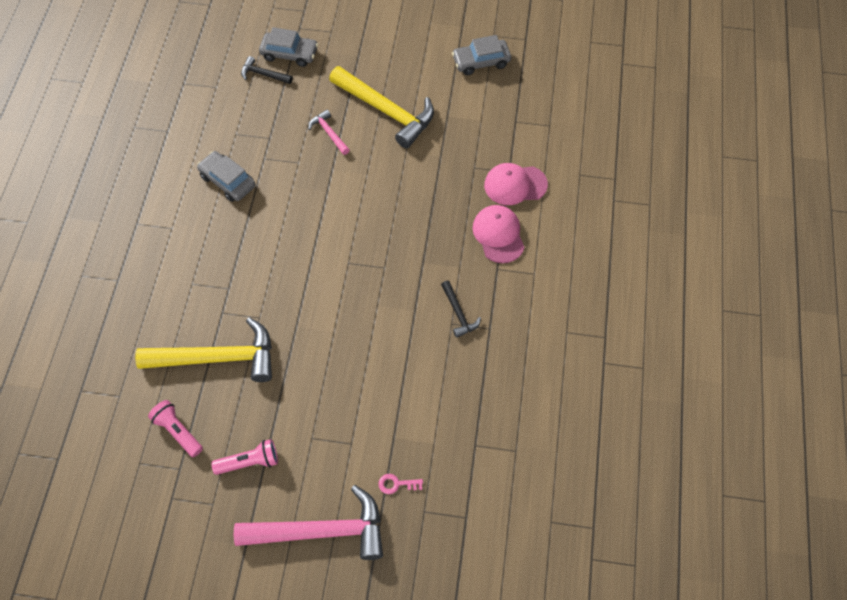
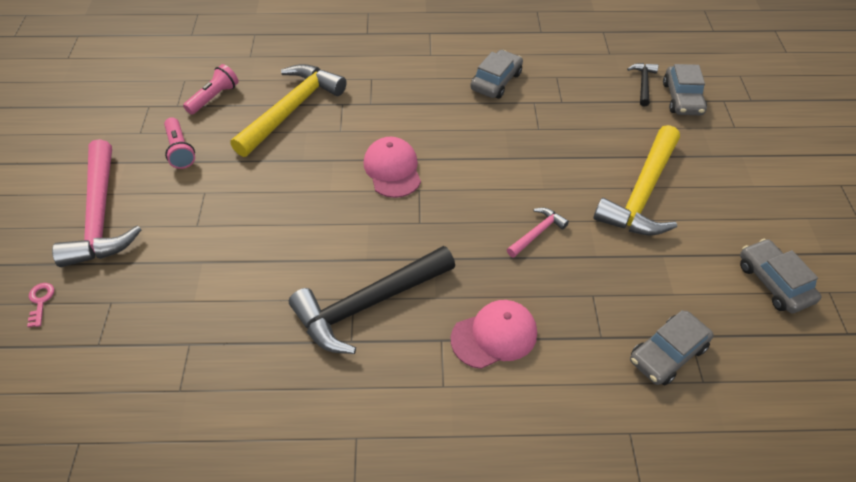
camera: 80 degrees right, 10 degrees down
(217, 358) = (291, 109): yellow hammer -> yellow hammer turned 135 degrees counterclockwise
(329, 133) = (588, 147): pink hammer -> pink hammer (537, 233)
(396, 484) = (146, 272): pink key -> pink key (40, 301)
(458, 313) = (368, 304): black hammer -> black hammer, size x2.15
(515, 185) = (581, 347): pink cap -> pink cap (392, 169)
(527, 138) = (667, 353): none -> grey car

